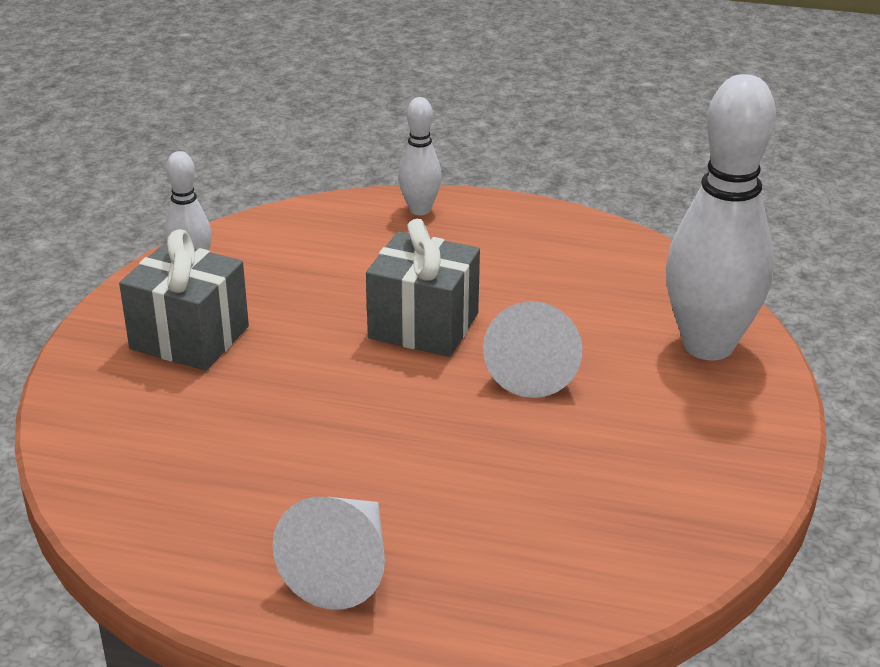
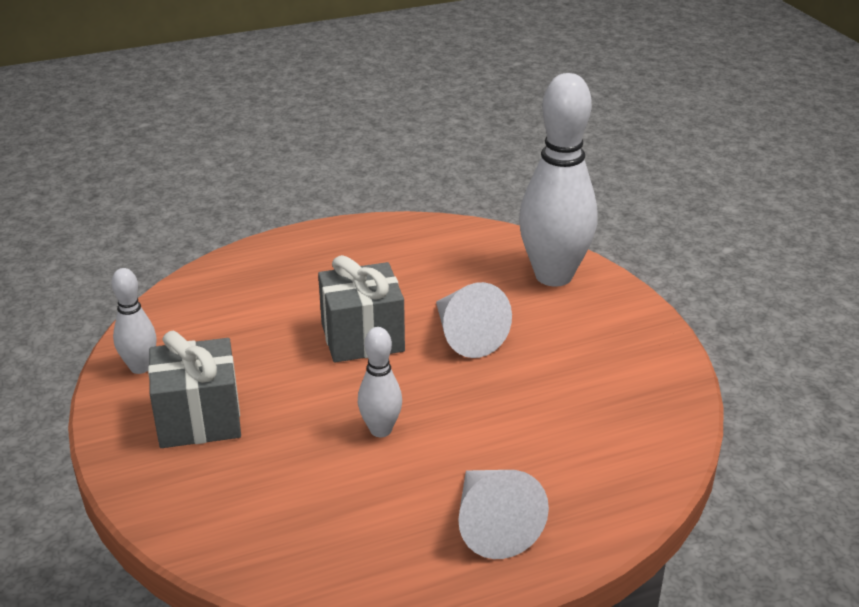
camera: 35 degrees left, 0 degrees up
(420, 210) = (268, 256): white bowling pin -> white bowling pin (380, 430)

